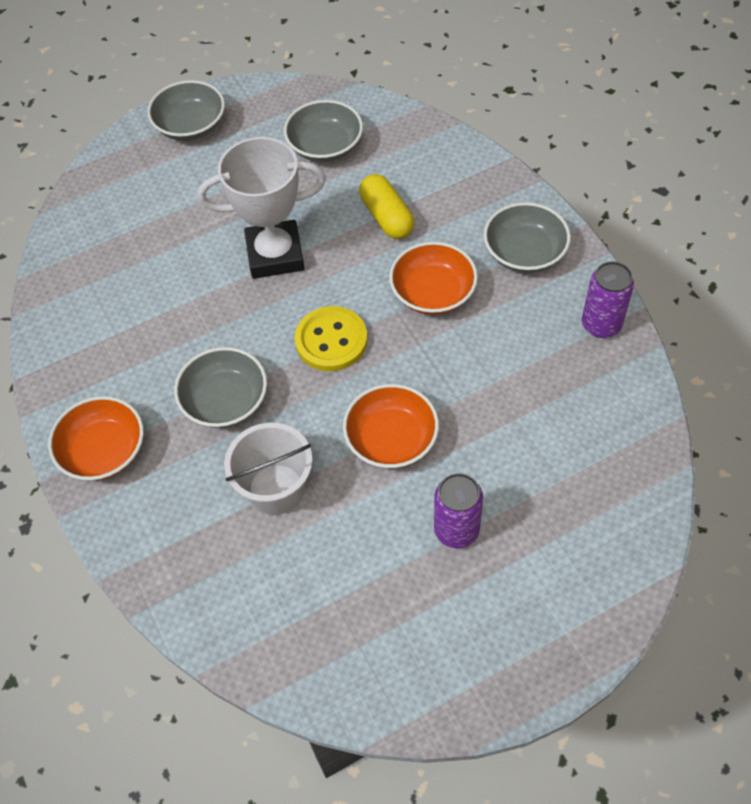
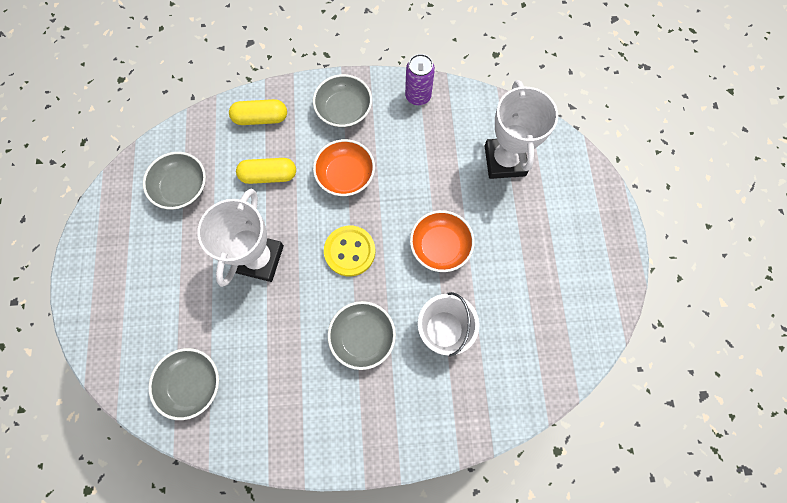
camera: 70 degrees left, 15 degrees up
(104, 451) = (363, 434): orange bowl -> none
(191, 126) = (100, 272): grey bowl -> grey bowl (192, 384)
(456, 530) = (516, 237): purple can -> none
(458, 176) = (261, 118): none -> yellow capsule
(568, 470) = (504, 160): none -> white trophy

